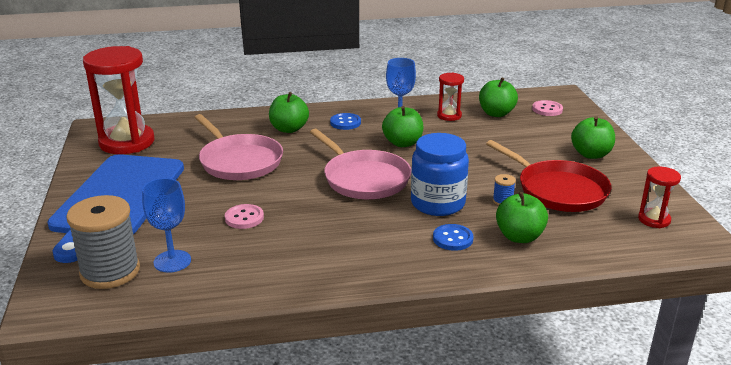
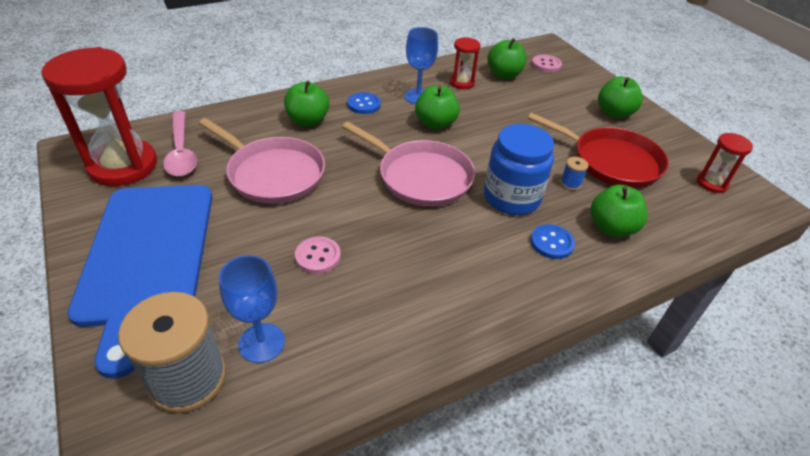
camera: 20 degrees left, 15 degrees up
(175, 138) = (181, 152): none -> pink spoon

